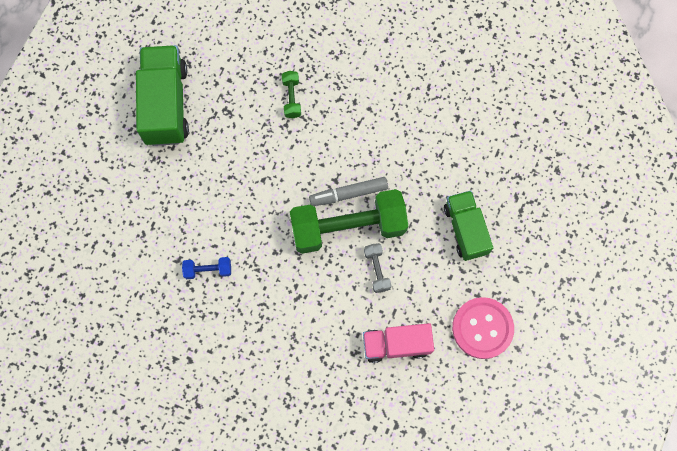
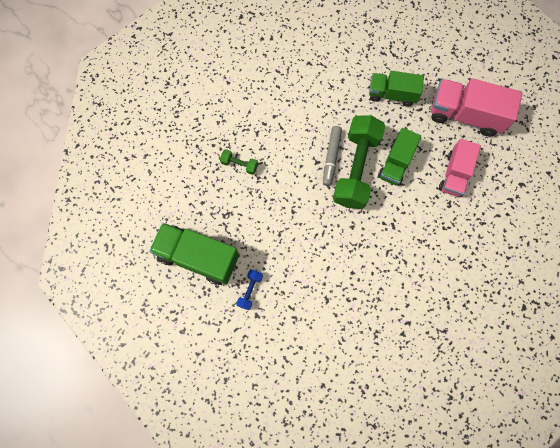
camera: 65 degrees left, 0 degrees up
(208, 270) = (344, 280): blue dumbbell -> blue dumbbell (250, 290)
(377, 270) = (395, 163): grey dumbbell -> green truck
(482, 328) = (465, 115): pink button -> pink truck

